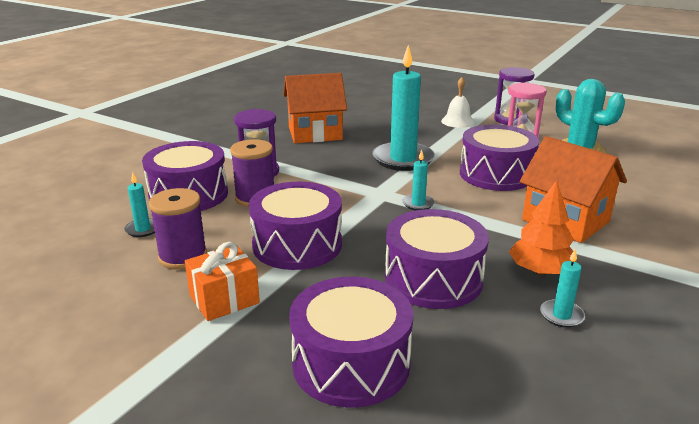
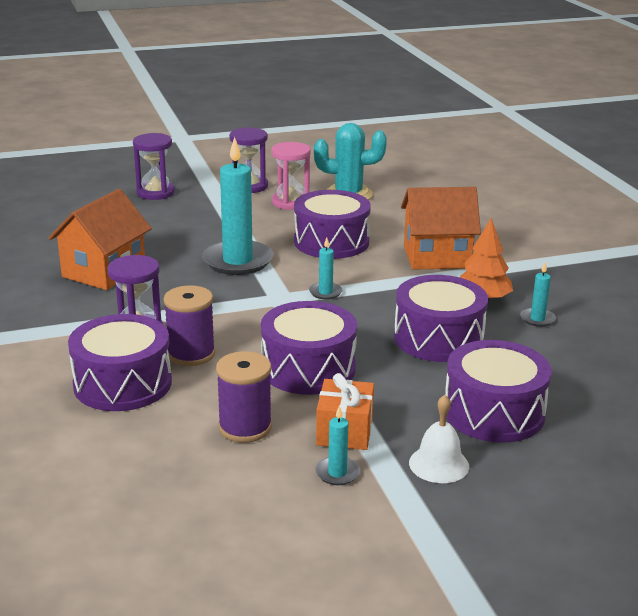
camera: 50 degrees left, 0 degrees up
(143, 229) = (156, 431): turquoise candle -> turquoise candle (337, 473)
(439, 104) = (155, 193): none -> purple hourglass
(458, 121) = (209, 205): white bell -> white bell (439, 464)

